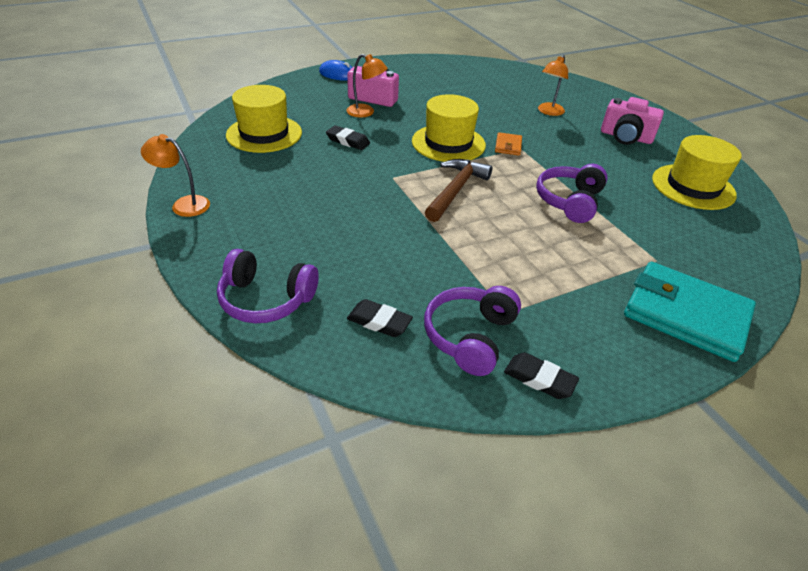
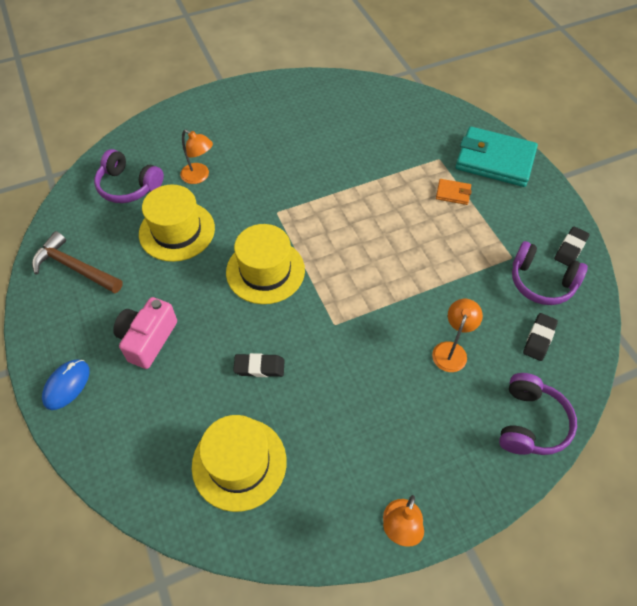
camera: 85 degrees left, 15 degrees up
(348, 141) = (259, 367): black eraser -> black eraser turned 60 degrees clockwise
(366, 112) = (188, 349): orange lamp -> orange lamp (451, 350)
(456, 190) = (355, 273): brown hammer -> brown hammer (75, 267)
(508, 146) = (272, 221): orange wallet -> orange wallet (453, 193)
(569, 201) = (367, 193): purple headphones -> purple headphones (129, 186)
(625, 137) = (255, 130): pink camera -> none
(685, 314) = (495, 160): turquoise wallet -> turquoise wallet turned 75 degrees clockwise
(693, 187) = (339, 110): yellow hat -> yellow hat (177, 231)

